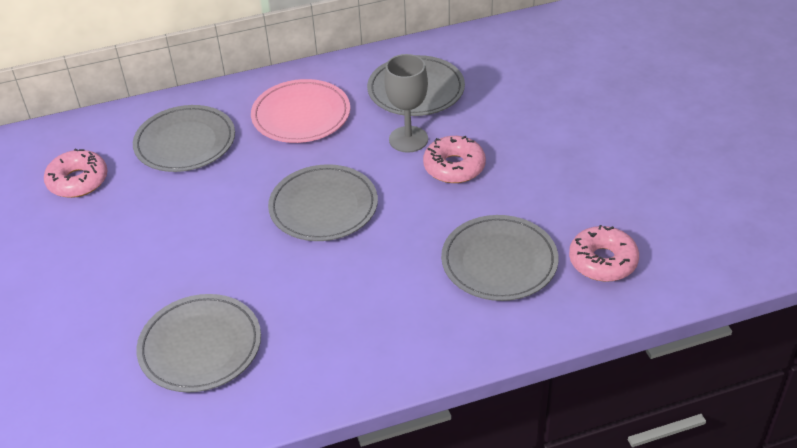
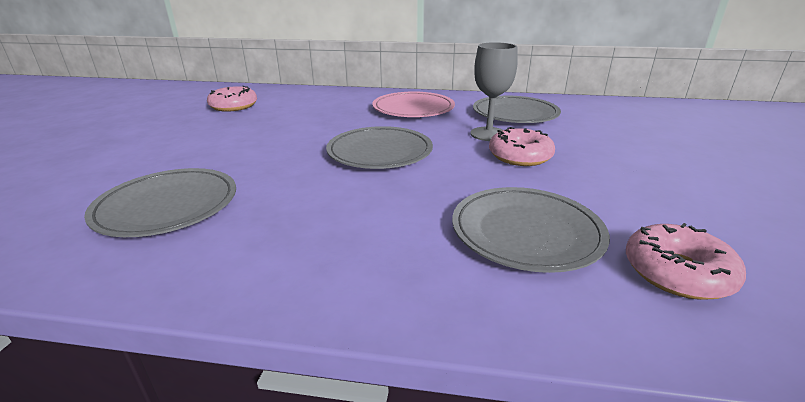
camera: 25 degrees right, 15 degrees down
(185, 143) = (320, 105): grey plate -> none

